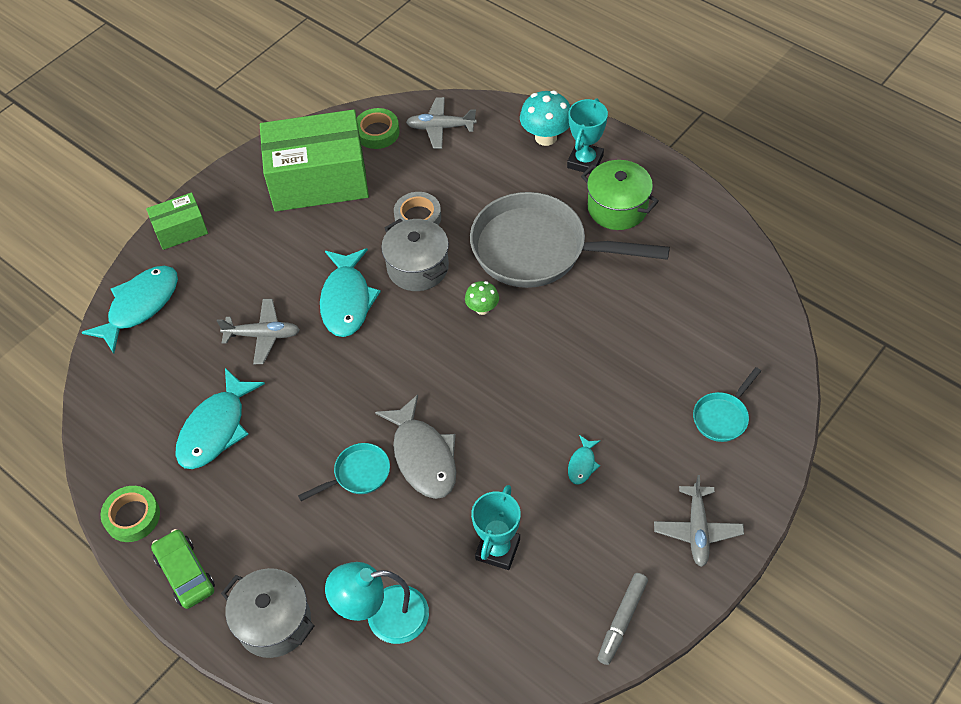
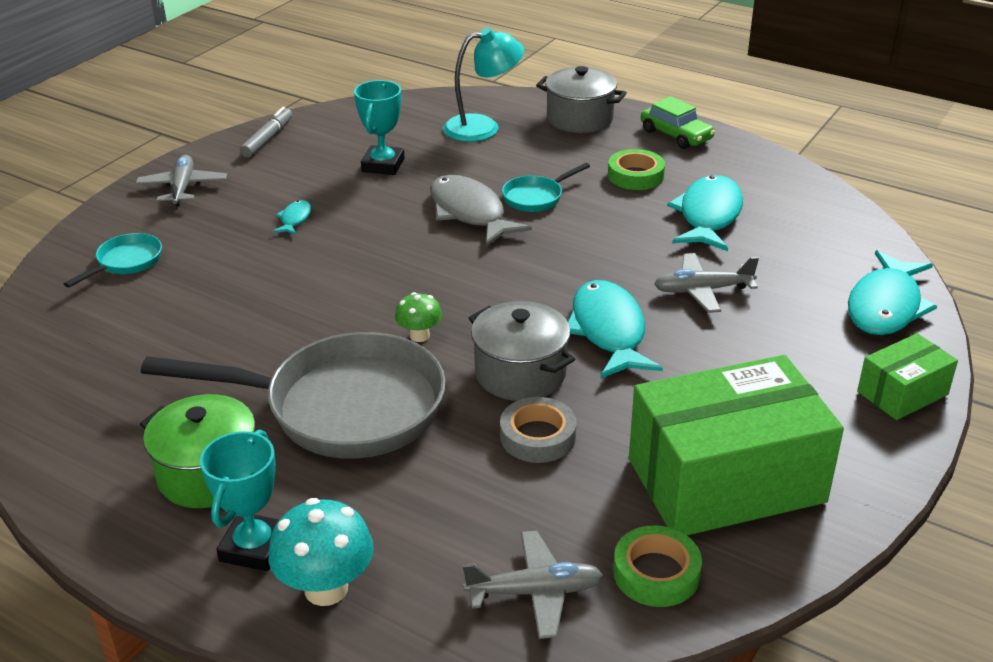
camera: 170 degrees right, 20 degrees down
(132, 516) = (752, 159): green tape -> green tape (635, 176)

